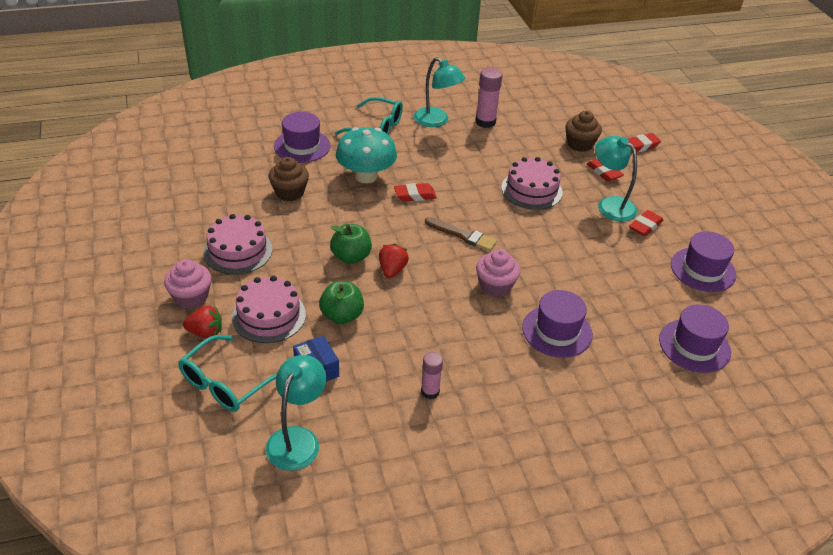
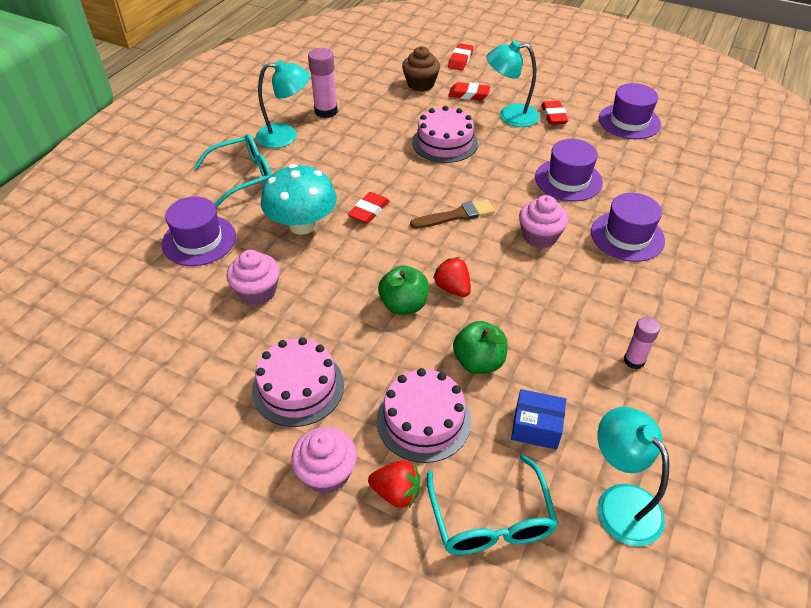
camera: 45 degrees left, 5 degrees up
(205, 332) = (396, 492): red strawberry -> red strawberry turned 60 degrees clockwise
(289, 192) = (257, 292): brown cupcake -> pink cupcake
(694, 345) = (705, 177): purple hat -> purple hat (568, 180)

